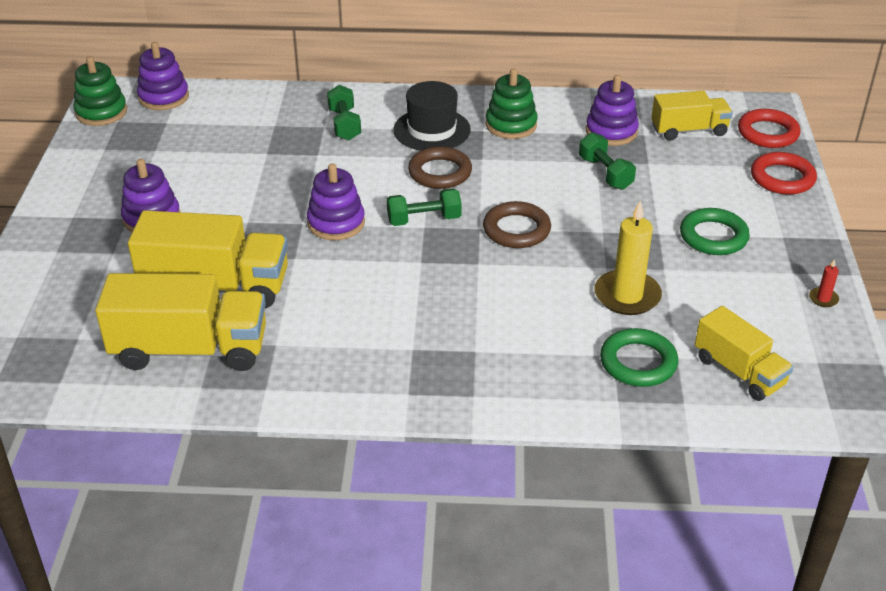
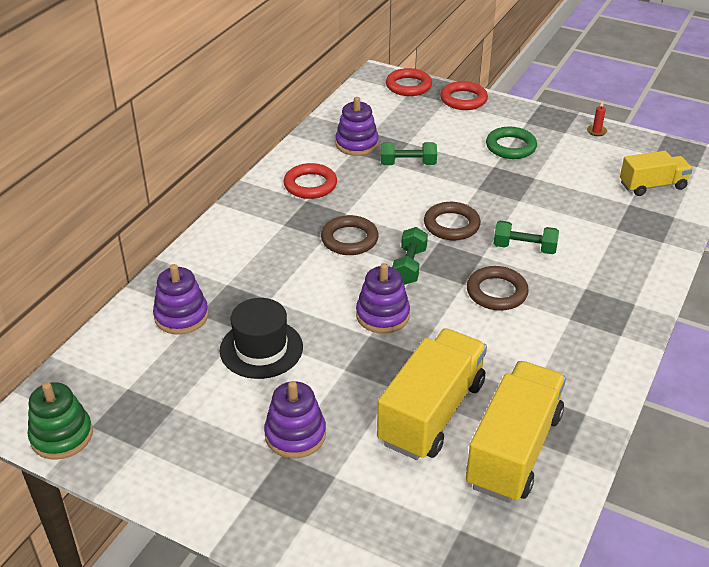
camera: 65 degrees left, 0 degrees up
(164, 97) = (76, 379): purple stacking toy -> purple stacking toy (181, 316)
(344, 124) = (234, 271): green dumbbell -> green dumbbell (524, 248)
(422, 287) = (496, 292): none -> brown ring
(432, 130) = (284, 226): black hat -> black hat (261, 349)
(511, 125) = (310, 185): green stacking toy -> red ring
(627, 296) = (556, 202): yellow candle -> none
(638, 362) = (628, 221): green ring -> none
(689, 130) = (381, 113): yellow truck -> none

